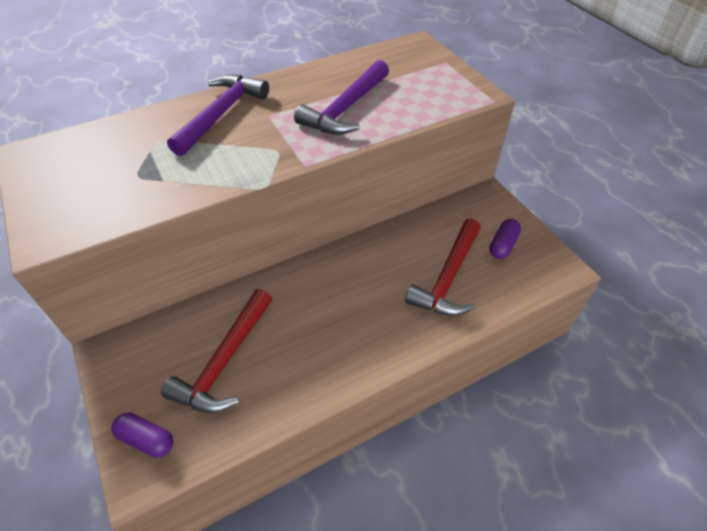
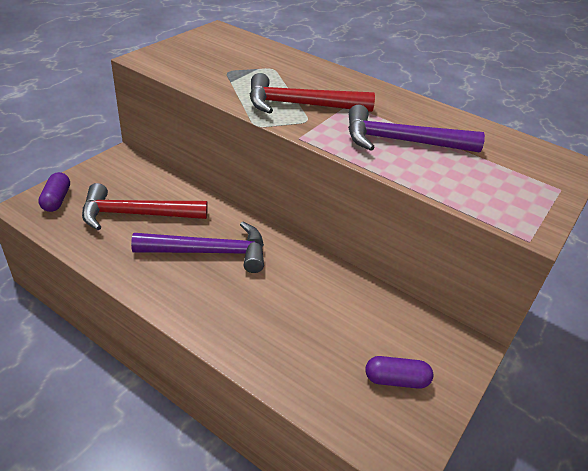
camera: 60 degrees right, 10 degrees down
(221, 114) = (329, 84): purple hammer -> purple hammer (210, 252)
(448, 278) = (311, 338): red hammer -> red hammer (300, 105)

